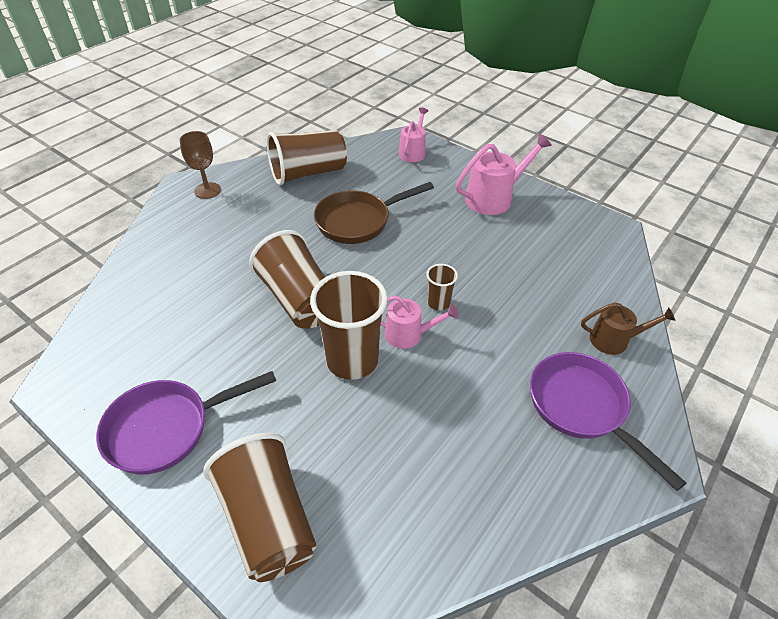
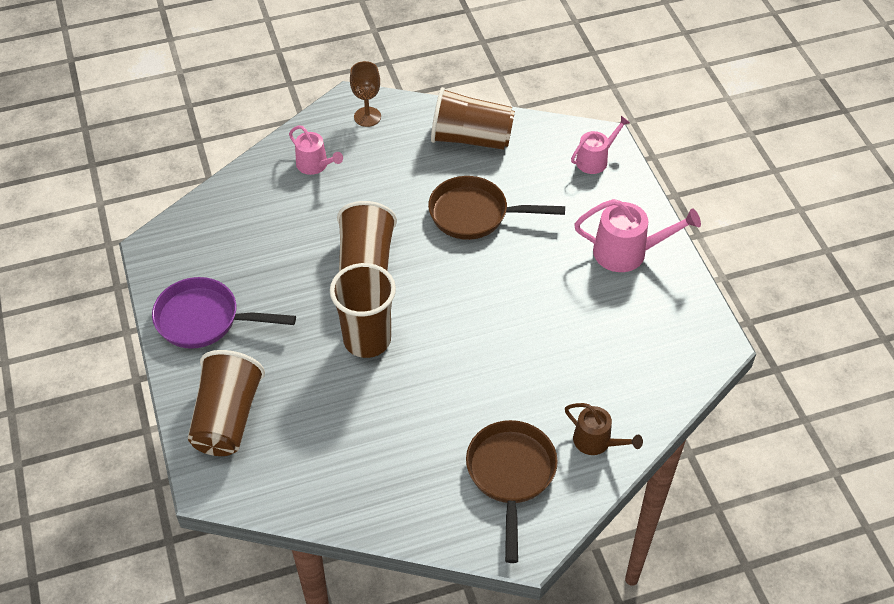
camera: 35 degrees right, 5 degrees up
(408, 334) = (428, 343): pink watering can -> pink watering can (315, 165)
(438, 303) = (476, 329): brown cup -> none
(582, 408) = (510, 475): purple pan -> brown pan

